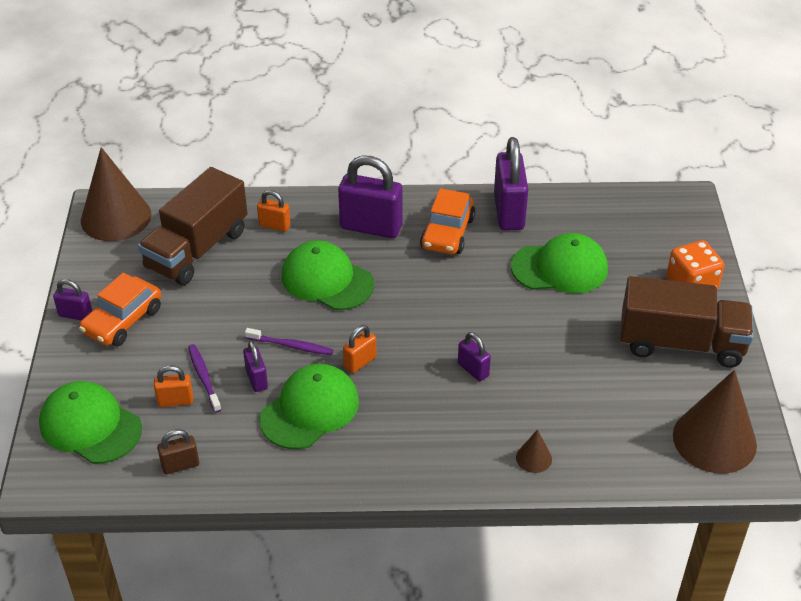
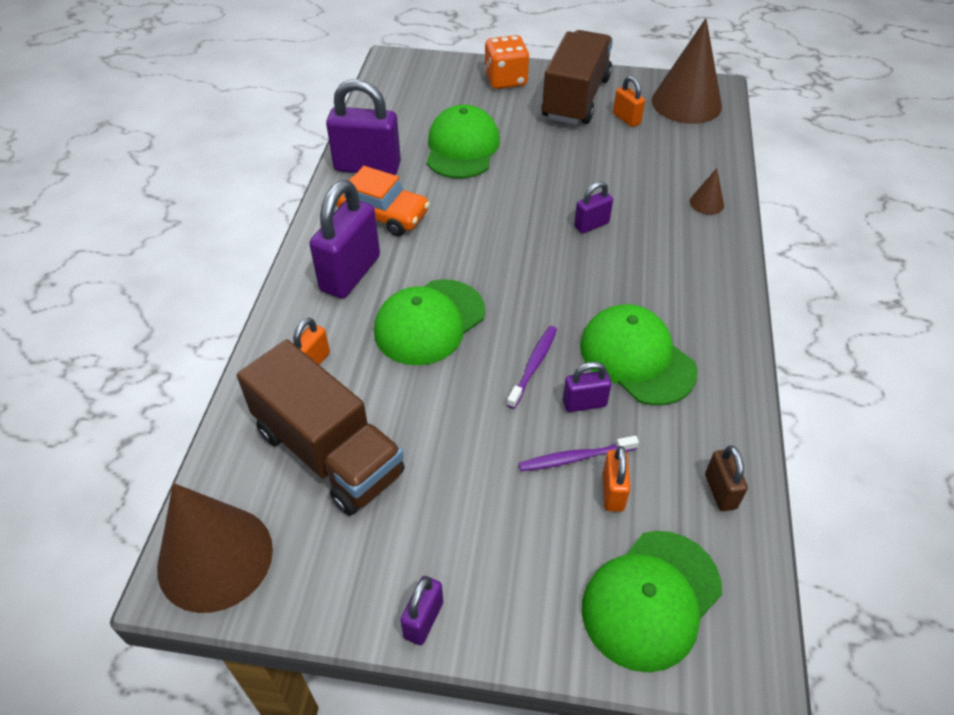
camera: 80 degrees left, 5 degrees up
(122, 320) = (450, 552): orange car -> none
(360, 362) = (569, 308): orange padlock -> orange padlock (626, 119)

